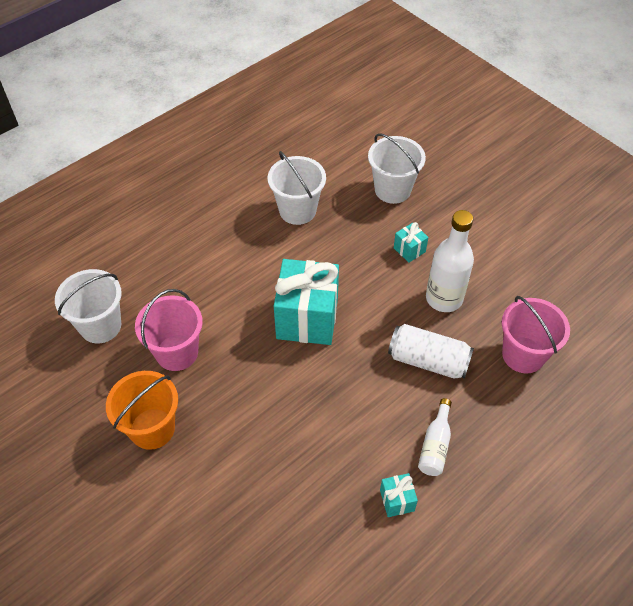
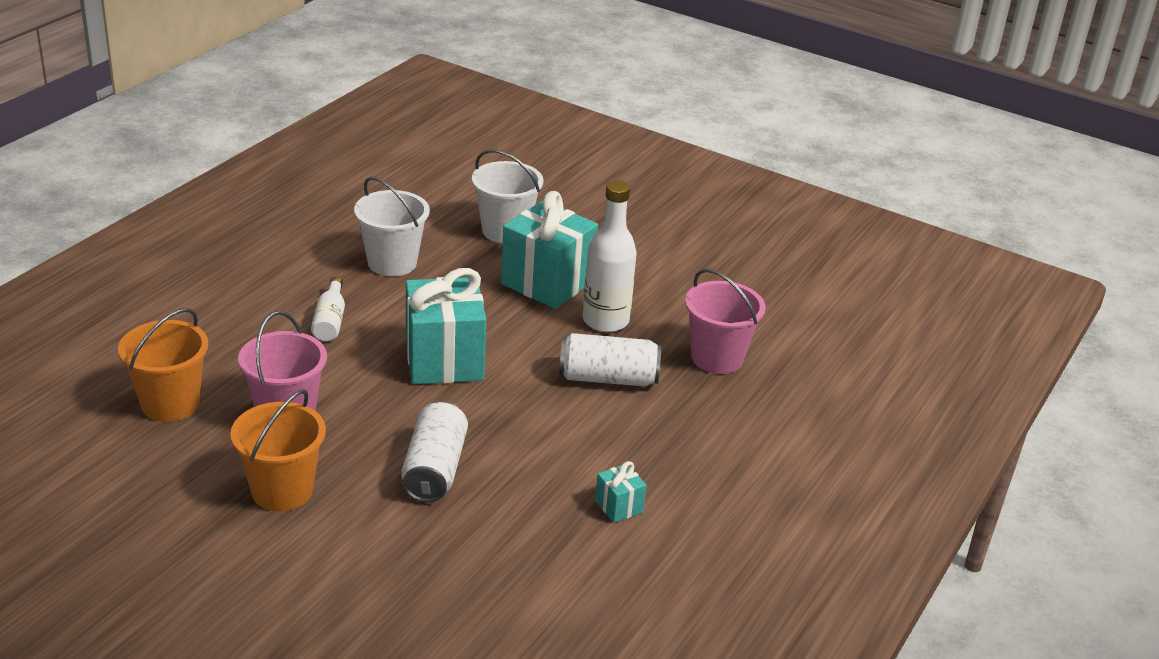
camera: 20 degrees left, 20 degrees down
(100, 326) = (170, 403): white bucket -> orange bucket
(267, 430) = (434, 469): none -> white can
(409, 250) = (547, 283): turquoise gift -> turquoise gift, size x2.27
(435, 445) = (645, 451): white bottle -> white bottle (330, 320)

